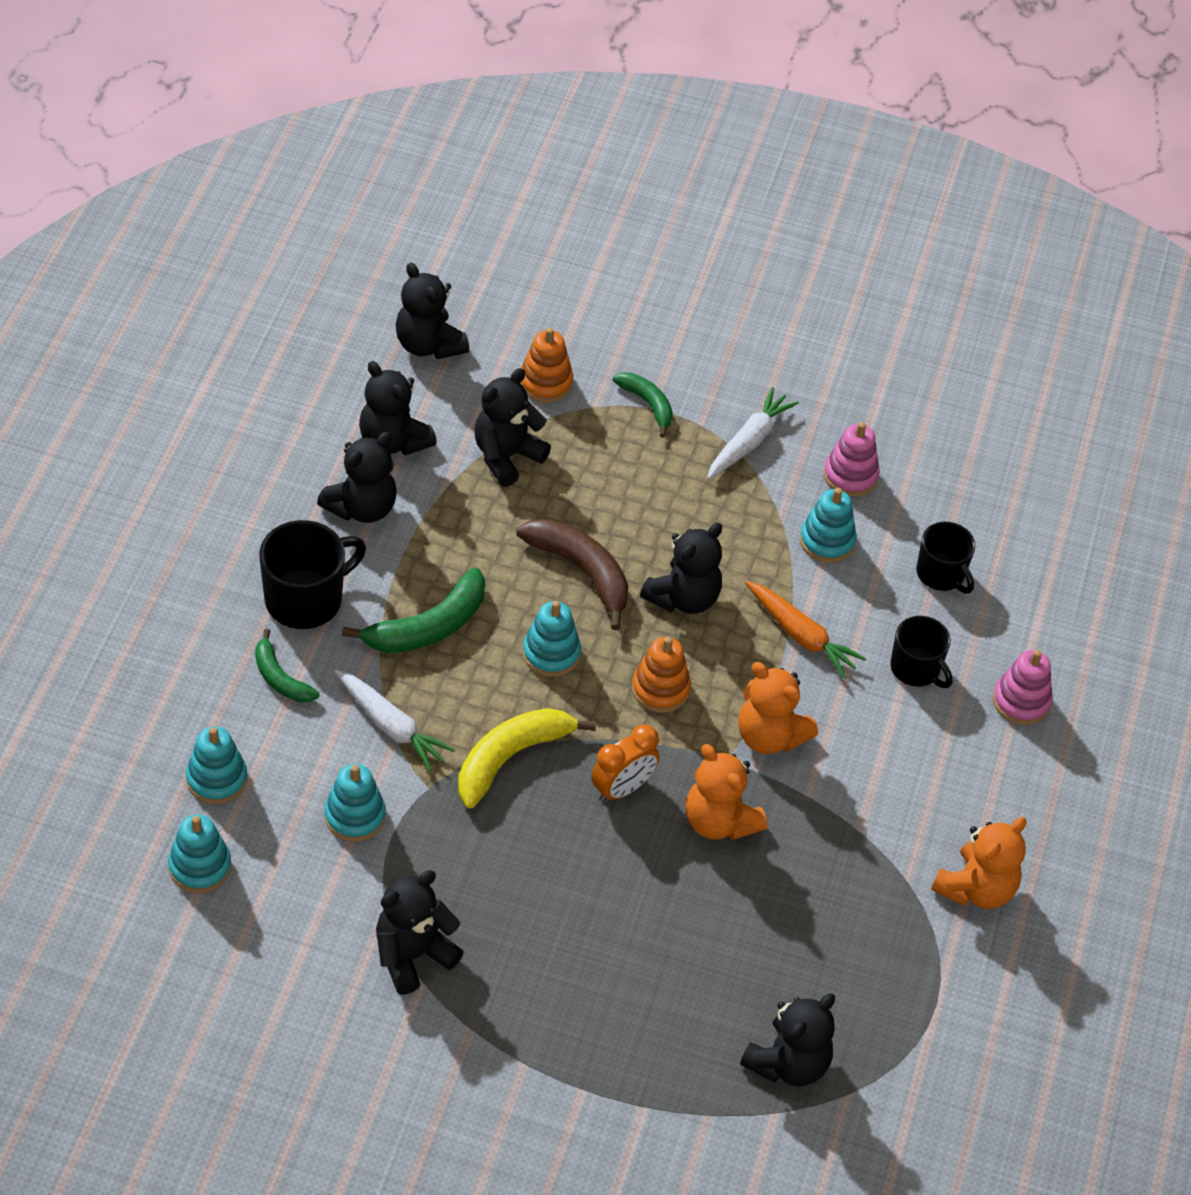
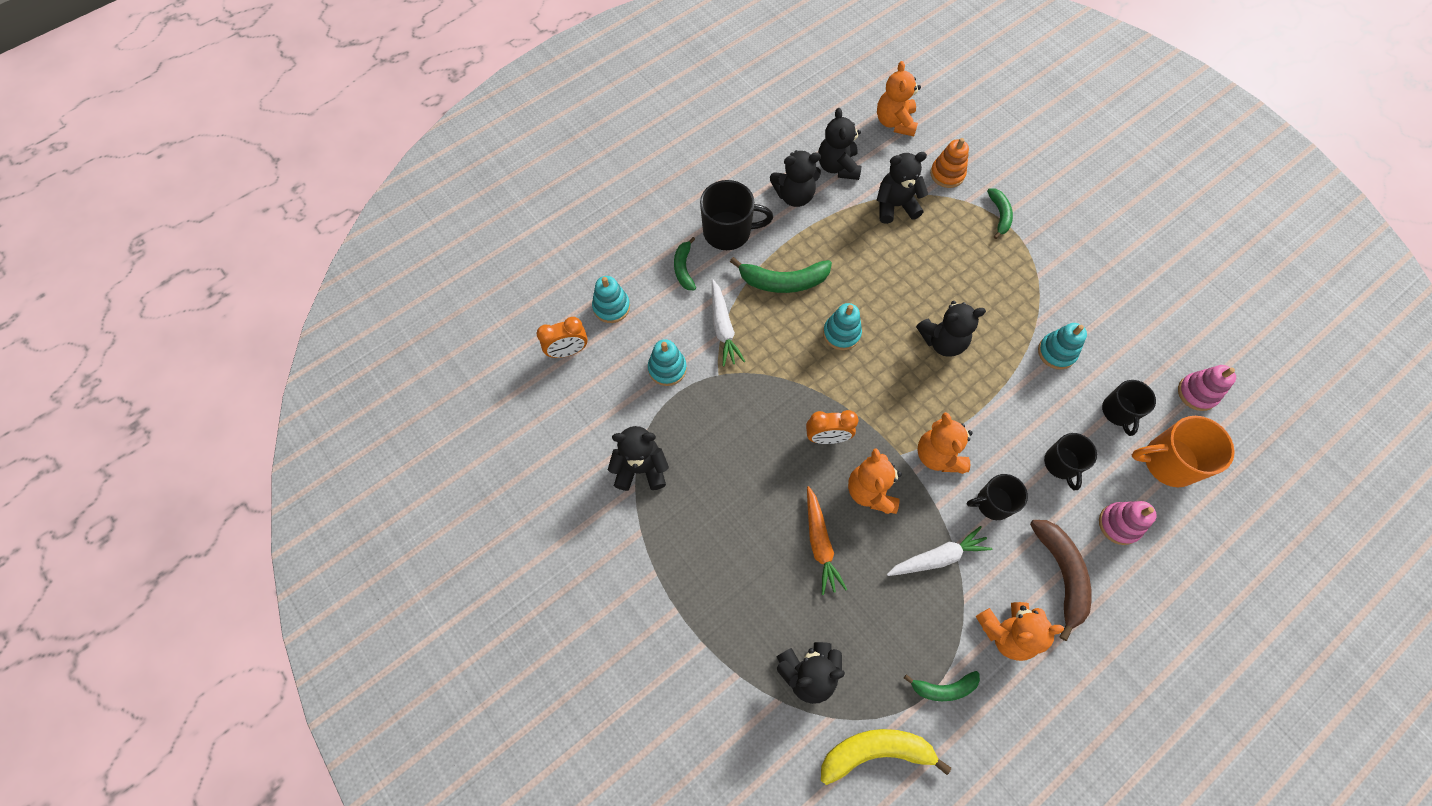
camera: 40 degrees right, 15 degrees up
(200, 867) = (568, 351): turquoise stacking toy -> orange clock
(428, 345) = (895, 122): black teddy bear -> orange teddy bear
(510, 758) = (775, 383): yellow banana -> yellow banana (875, 751)
(581, 571) = (892, 294): brown banana -> brown banana (1061, 574)
(660, 689) = (891, 389): orange stacking toy -> none
(749, 442) = (1047, 267): white carrot -> white carrot (938, 557)
(801, 635) = (1000, 403): orange carrot -> orange carrot (820, 543)
(850, 476) = (1099, 319): pink stacking toy -> pink stacking toy (1197, 393)
(868, 756) = (992, 503): none -> black mug
(948, 987) = (943, 688): none -> green banana
(1030, 602) = (1168, 462): none -> orange mug

